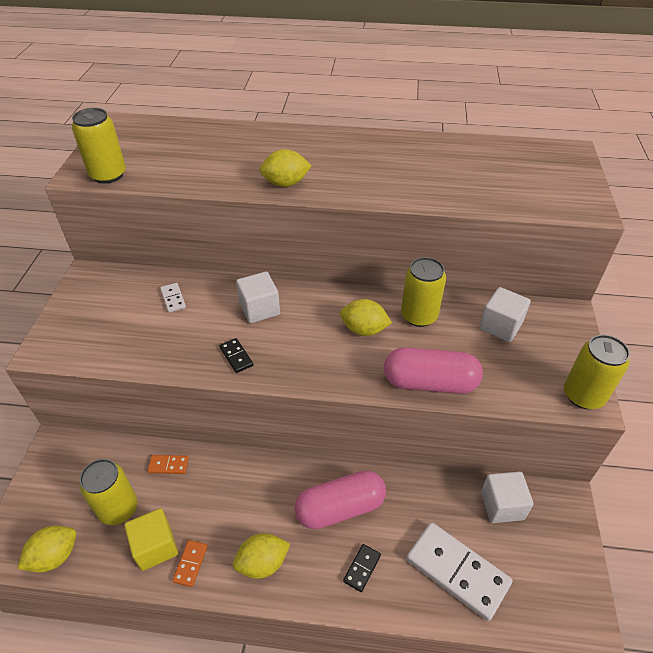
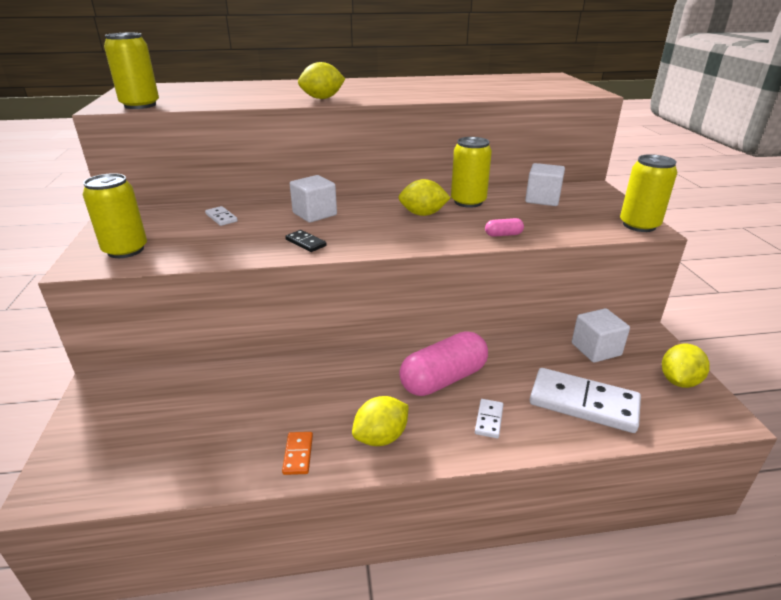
camera: 15 degrees left, 15 degrees down
(55, 556) = (122, 482): yellow lemon -> yellow lemon (678, 381)
(118, 508) = (193, 425): yellow can -> yellow can (125, 250)
(155, 547) = (250, 448): yellow cube -> none
(168, 465) = (242, 379): orange domino -> none
(362, 568) = (489, 420): black domino -> white domino
(430, 382) = (503, 235): pink capsule -> pink capsule, size x0.42

